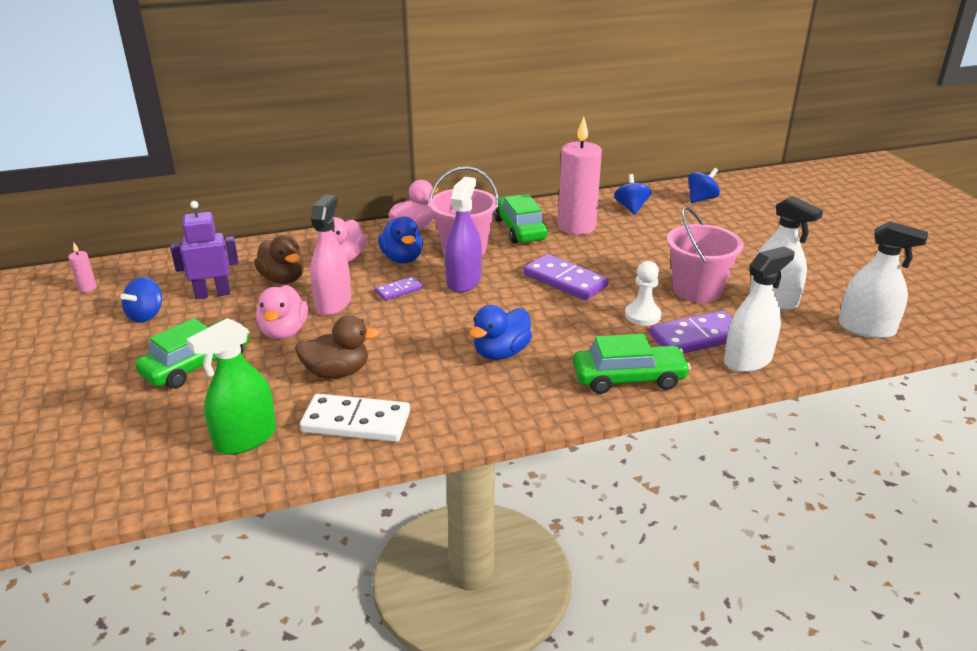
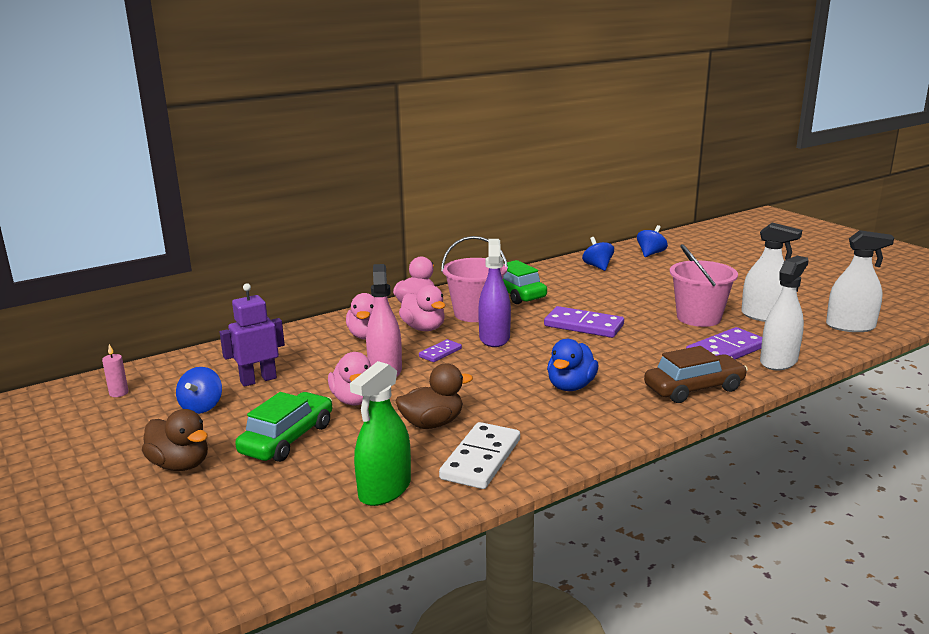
camera: 15 degrees left, 10 degrees down
(283, 279) = (321, 359): brown duck -> brown duck (180, 465)
(356, 422) = (481, 459): white domino -> white domino turned 60 degrees counterclockwise
(402, 258) = (424, 328): blue duck -> pink duck
(576, 226) = (562, 285): pink candle -> none
(628, 378) = (694, 388): green car -> brown car
(642, 315) = (669, 342): white pawn -> none

